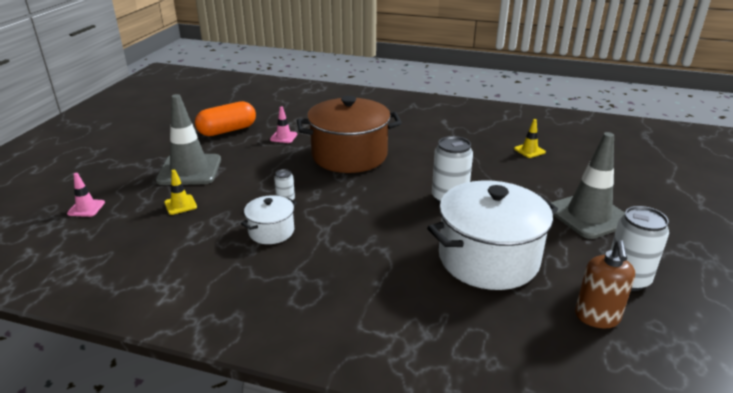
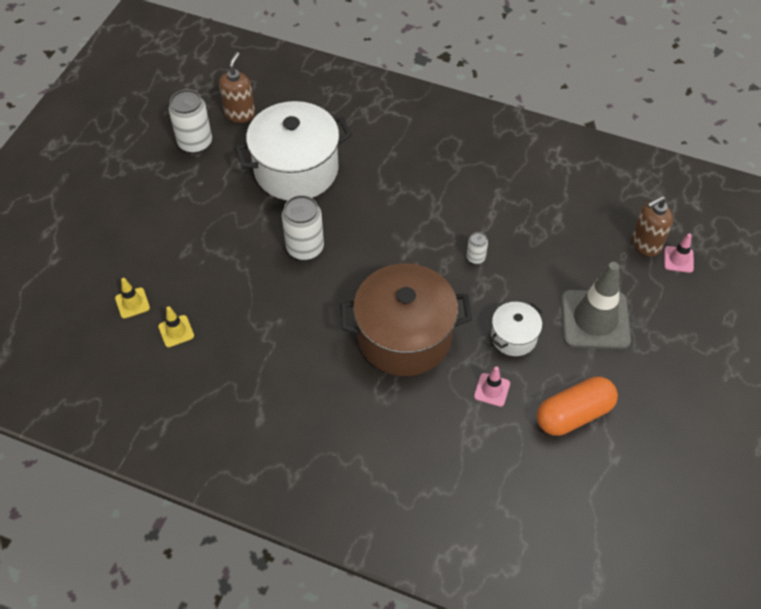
camera: 175 degrees left, 25 degrees up
(111, 217) = (645, 244): none -> brown soap dispenser
(180, 205) = (583, 258): yellow traffic cone -> yellow traffic cone (132, 303)
(271, 231) = (484, 214): white pot -> white pot (513, 337)
(588, 215) = (178, 214): grey traffic cone -> none

